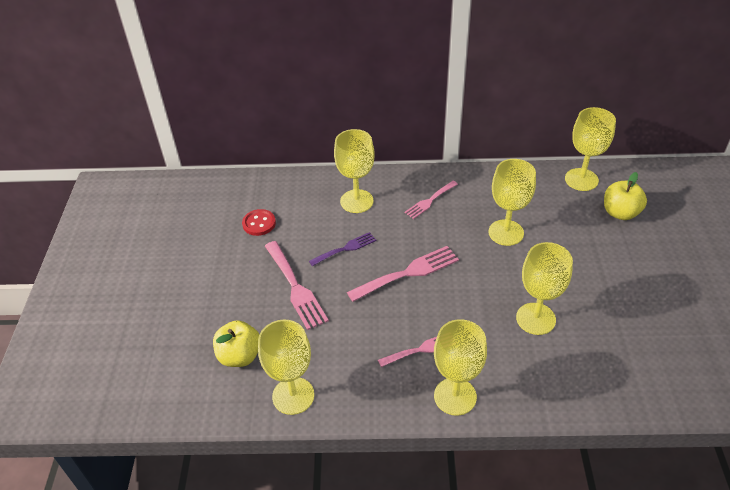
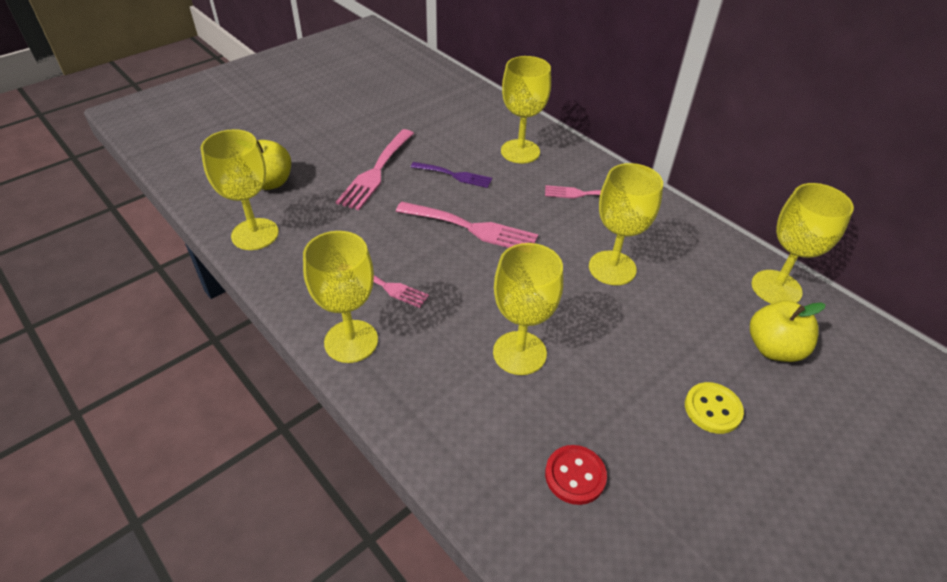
camera: 45 degrees right, 0 degrees up
(259, 223) = (424, 115): red button -> red button (575, 475)
(639, 265) = (712, 409): none -> yellow button

